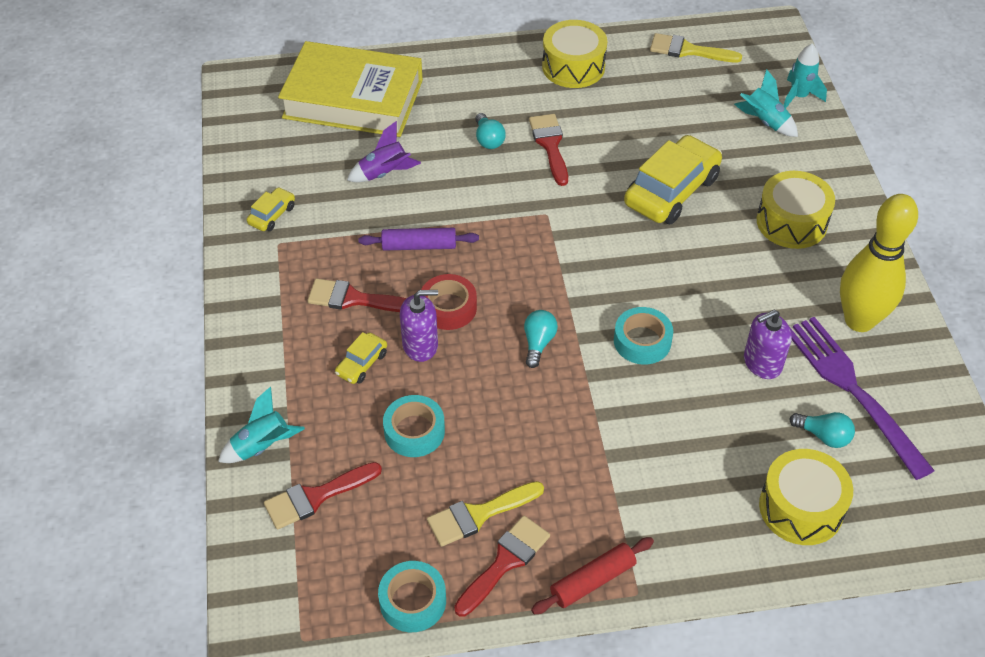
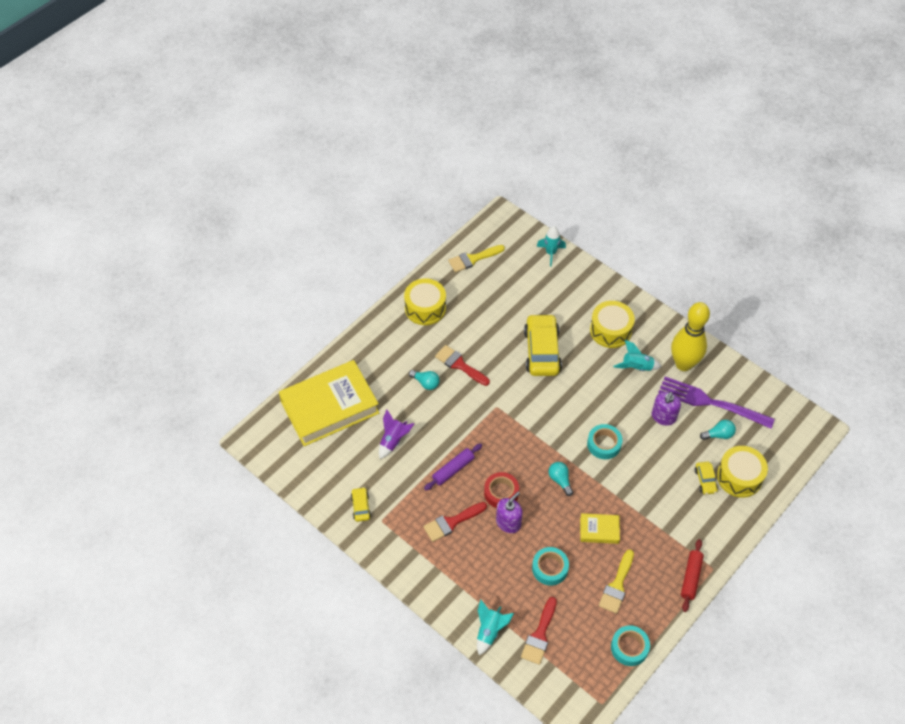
camera: 40 degrees left, 5 degrees up
(362, 364) = (491, 553): yellow car -> yellow car (705, 480)
(505, 562) = (649, 598): red brush -> none
(527, 433) = (599, 530): none -> yellow book
(764, 122) = (548, 279): turquoise rocket -> turquoise rocket (636, 367)

